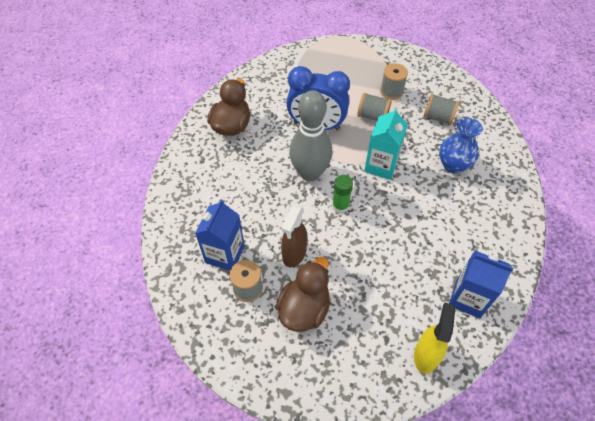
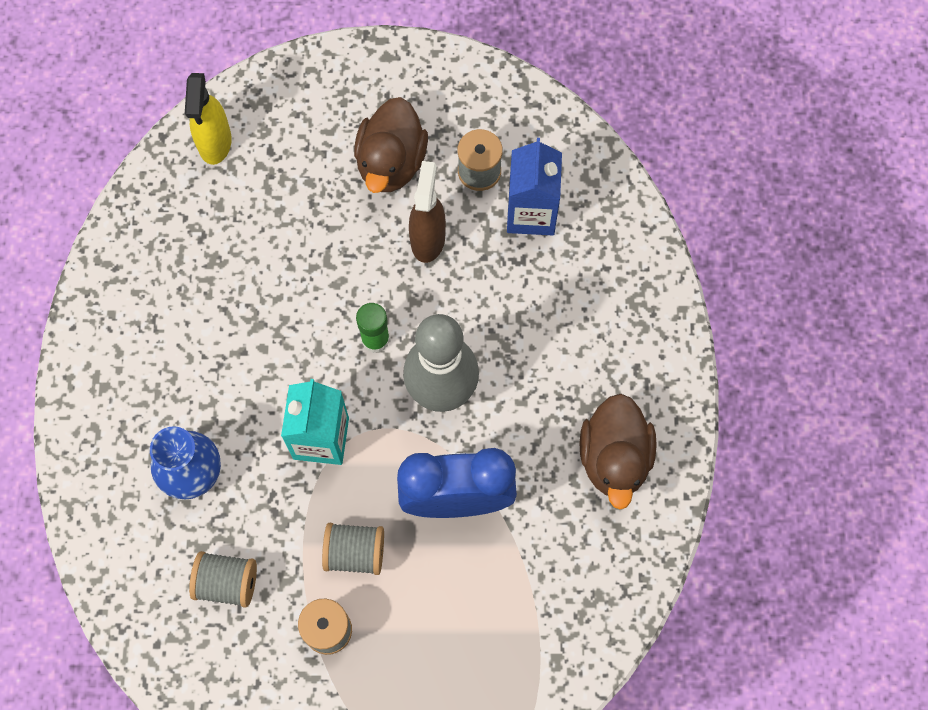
camera: 165 degrees right, 15 degrees up
(468, 298) = (160, 234): blue carton -> none

